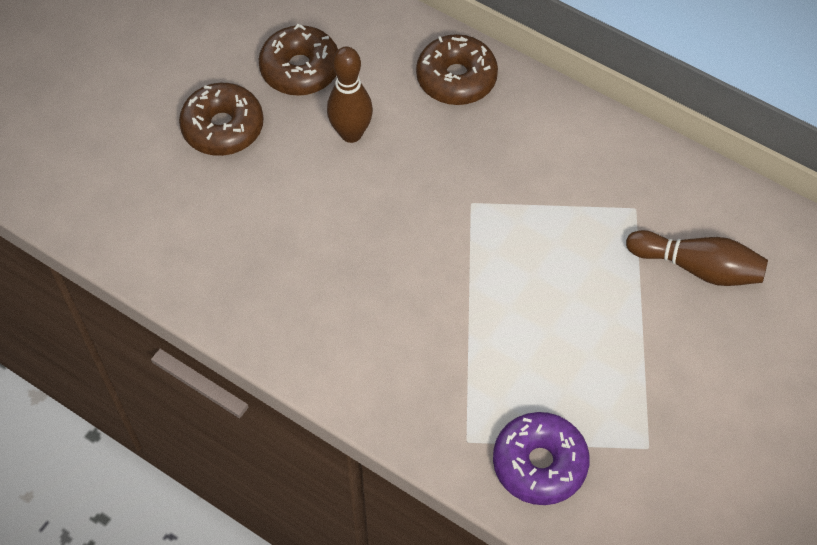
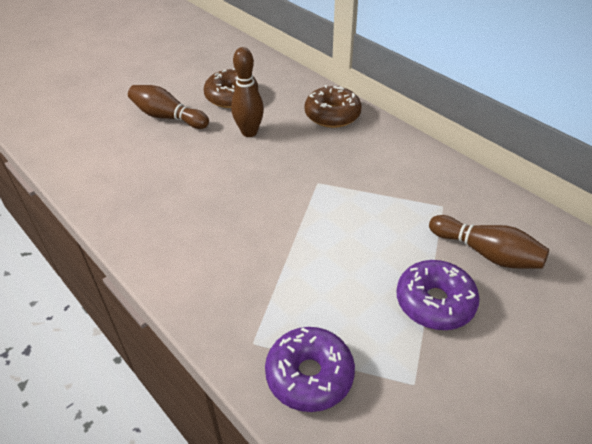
camera: 15 degrees right, 15 degrees down
(223, 127) = (167, 117): brown donut -> brown bowling pin
(651, 346) = (435, 302): none -> purple donut

